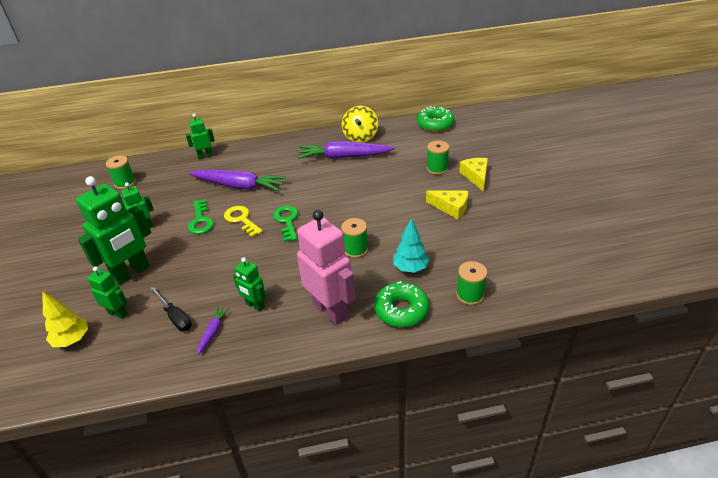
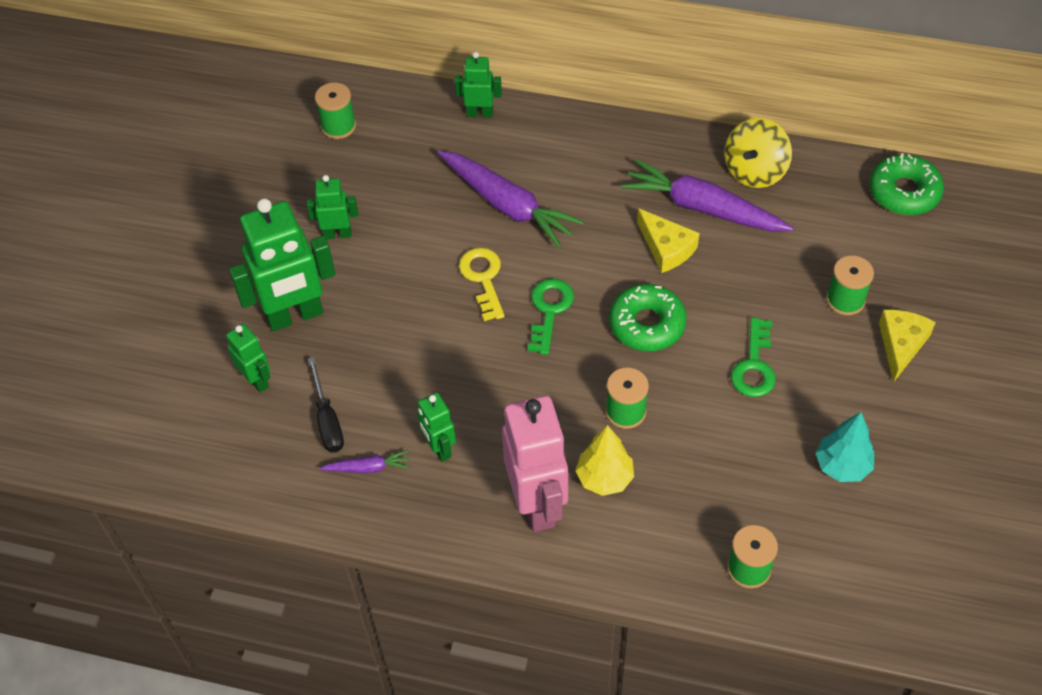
camera: 25 degrees right, 15 degrees up
(72, 340) = (189, 399): yellow tree -> yellow tree (604, 478)
(200, 220) = (423, 255): green key -> green key (754, 365)
(213, 332) = (368, 468): purple carrot -> purple carrot turned 45 degrees clockwise
(401, 310) = (636, 548): green donut -> green donut (647, 324)
(410, 268) = (689, 482): turquoise tree -> turquoise tree (842, 466)
(451, 207) = (819, 393): yellow cheese -> yellow cheese (666, 248)

